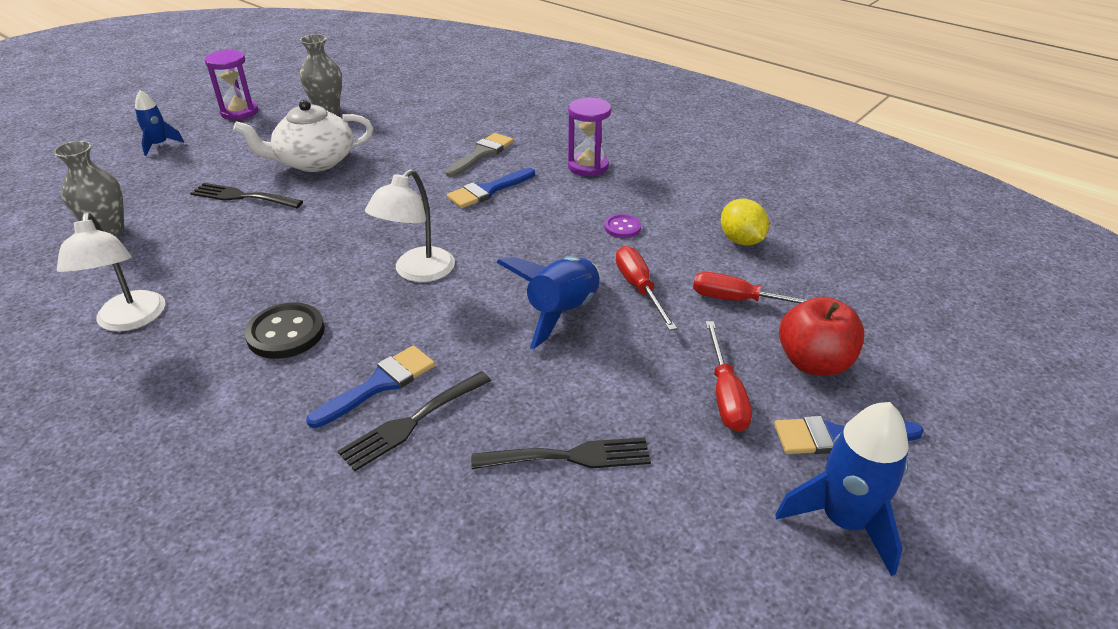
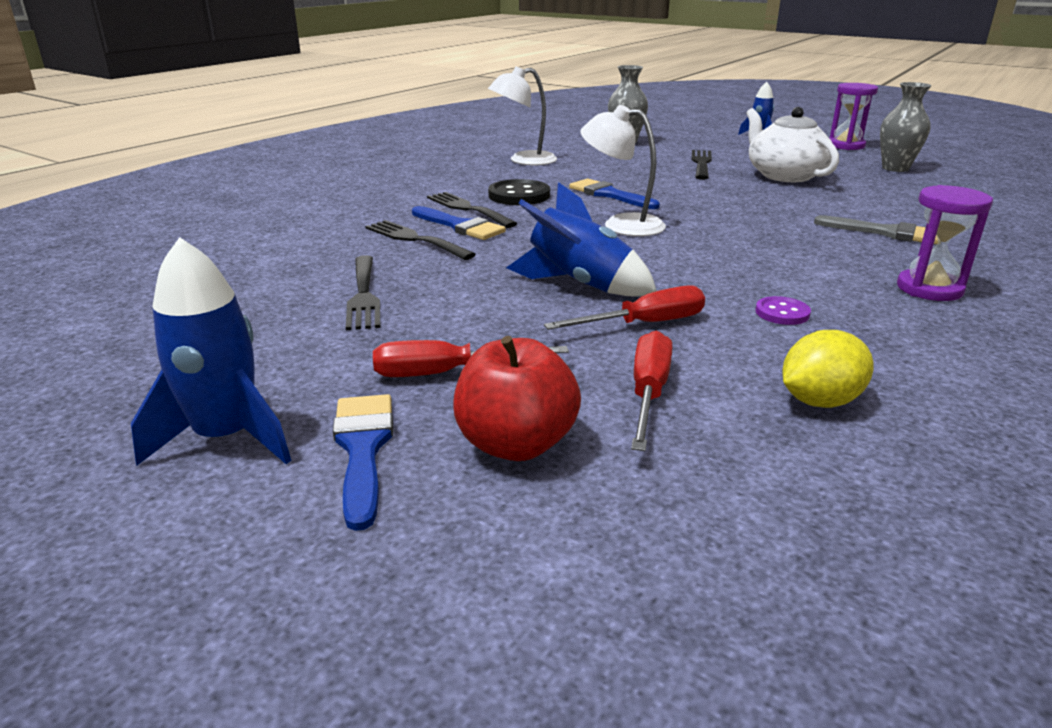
camera: 85 degrees right, 10 degrees down
(318, 377) = (467, 209): none -> black fork
(487, 190) = (801, 240): blue brush -> blue brush (609, 194)

